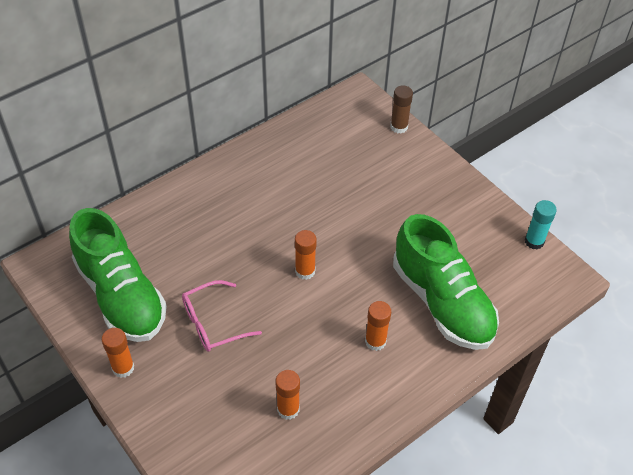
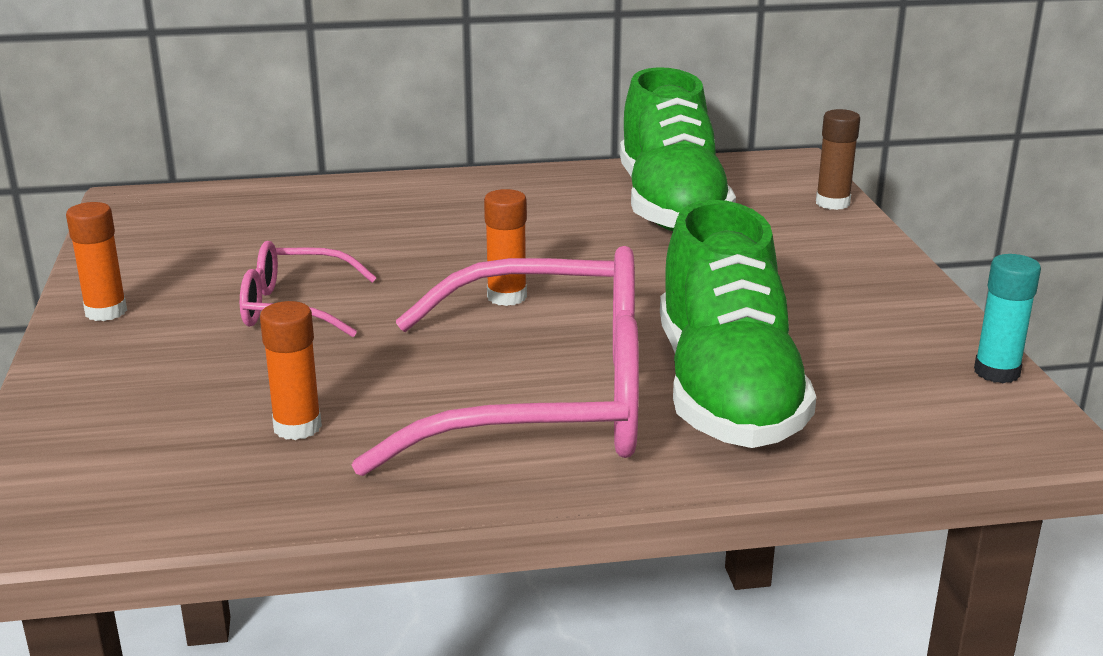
camera: 30 degrees right, 25 degrees down
(121, 295) = (198, 249): green shoe -> green shoe (671, 206)
(375, 341) = (545, 399): orange glue stick -> pink glasses

